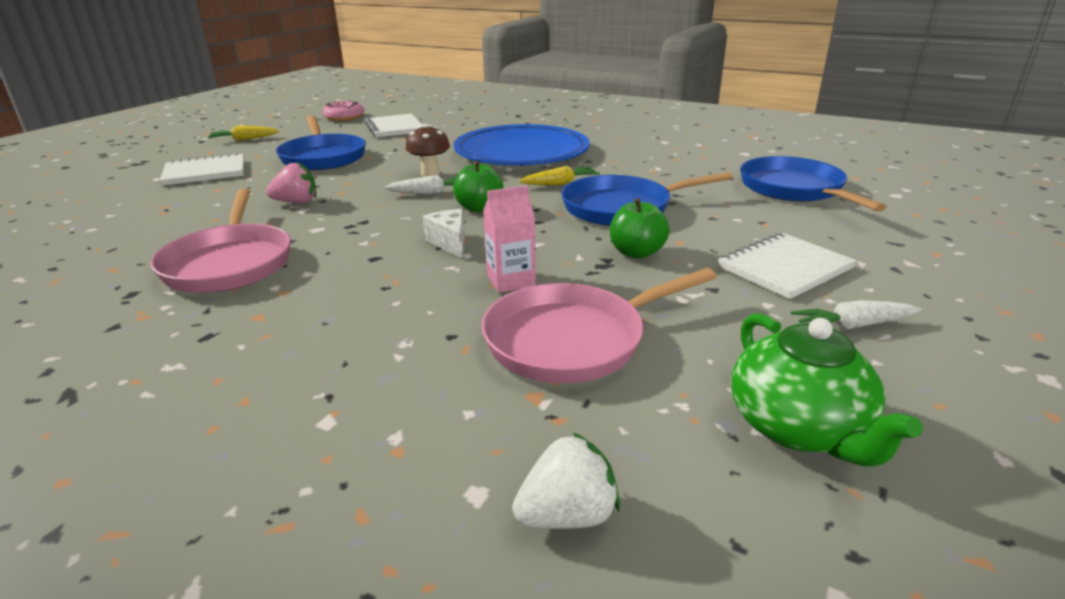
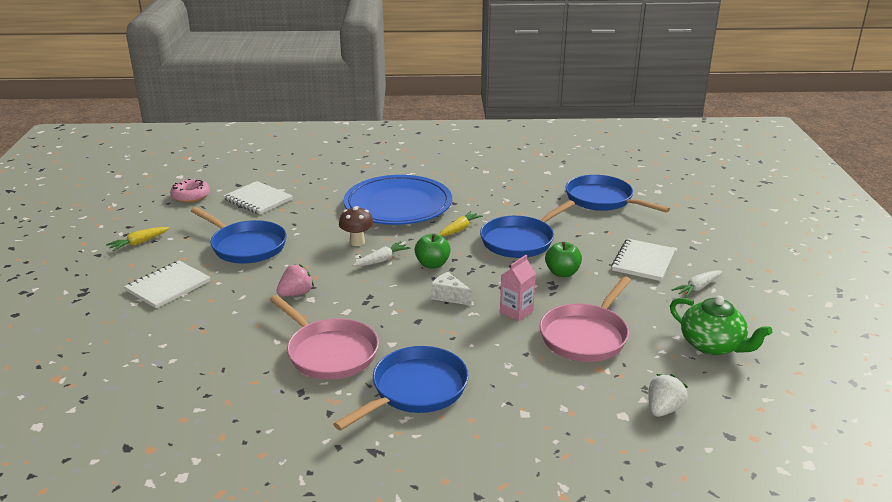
camera: 30 degrees left, 0 degrees up
(243, 334) = (415, 390): none -> blue pan

